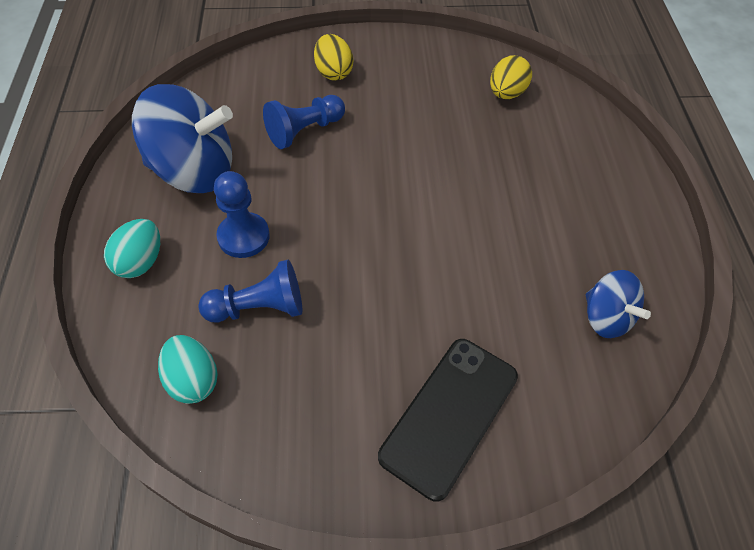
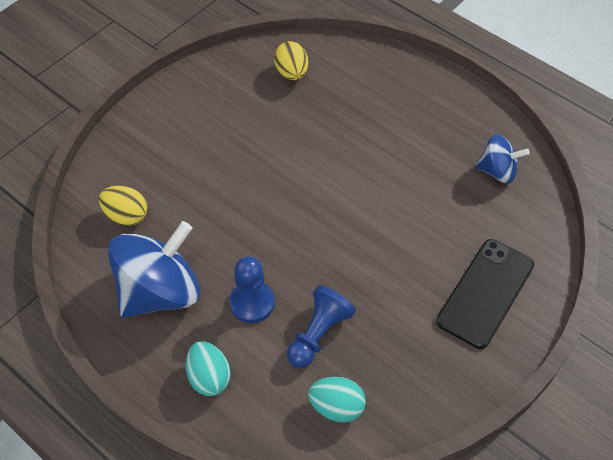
camera: 45 degrees left, 0 degrees up
(304, 131) = (197, 202): blue pawn -> none
(333, 72) = (161, 145): yellow egg -> yellow egg (126, 216)
(450, 416) = (485, 293): black phone -> black phone turned 45 degrees clockwise

